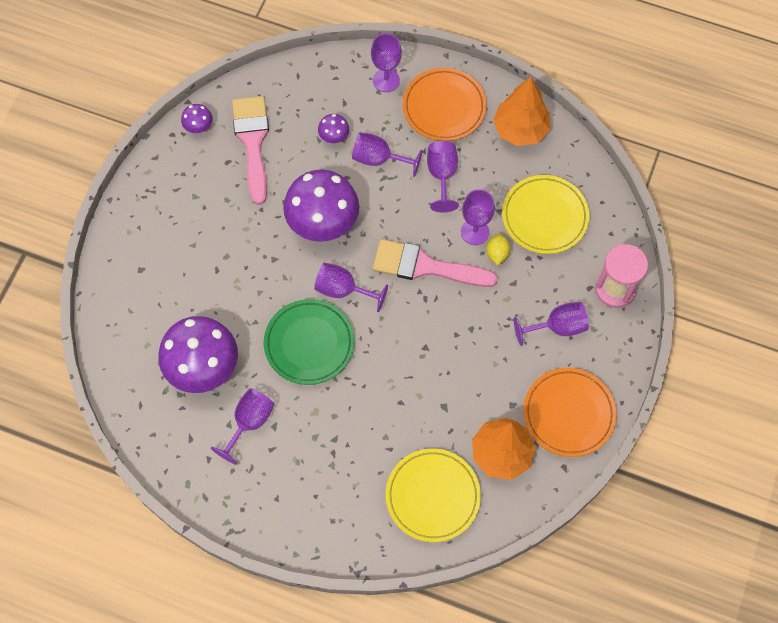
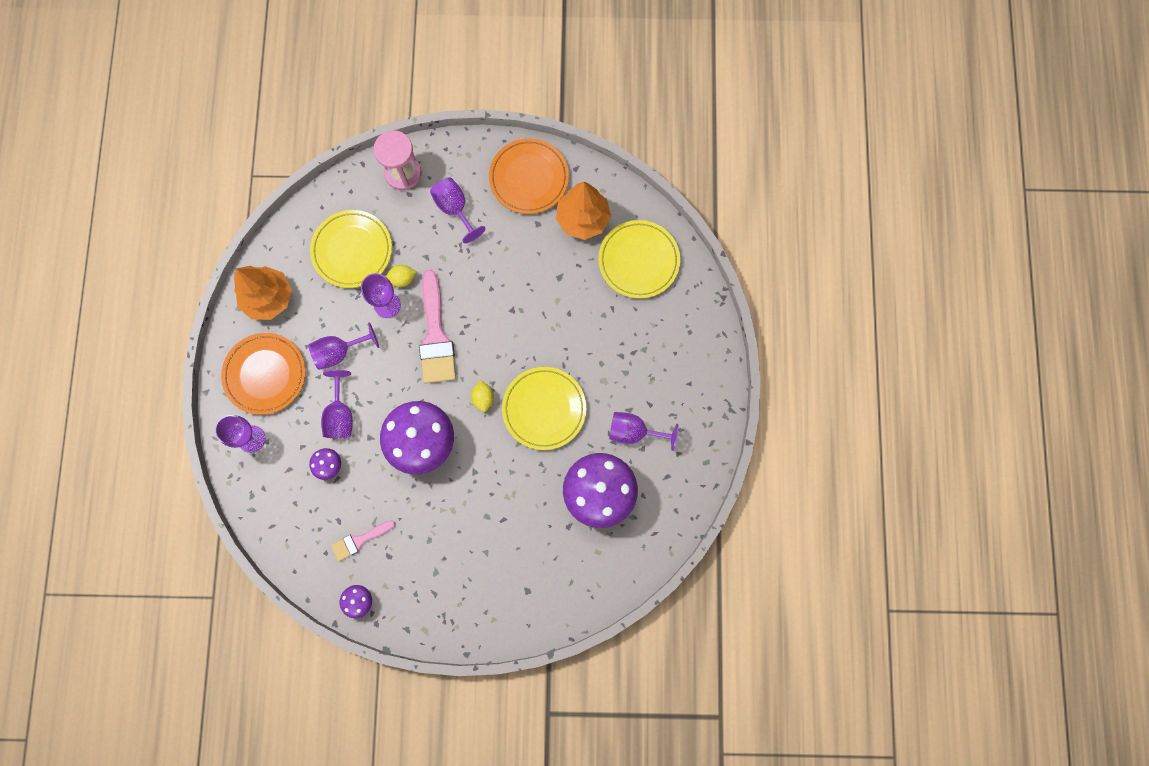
camera: 110 degrees left, 10 degrees up
(253, 142) = (359, 540): pink brush -> pink brush, size x0.55
(309, 343) = (544, 409): green plate -> yellow plate
(343, 290) = (483, 398): purple goblet -> yellow lemon

